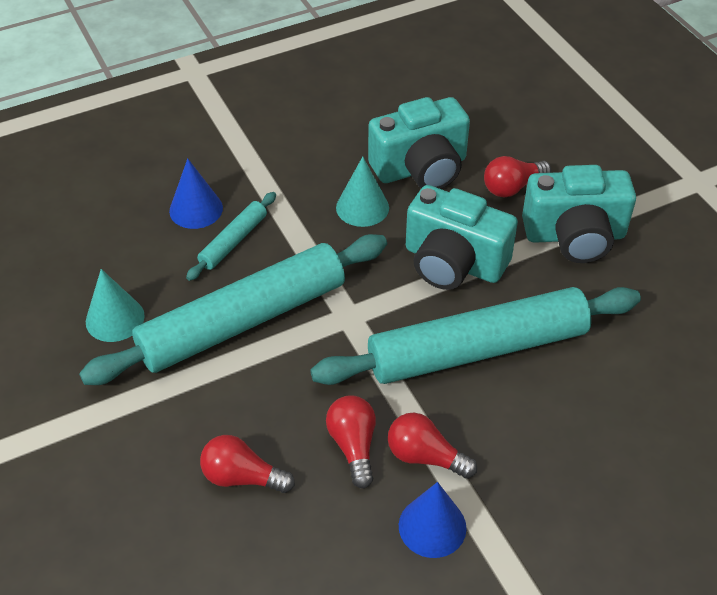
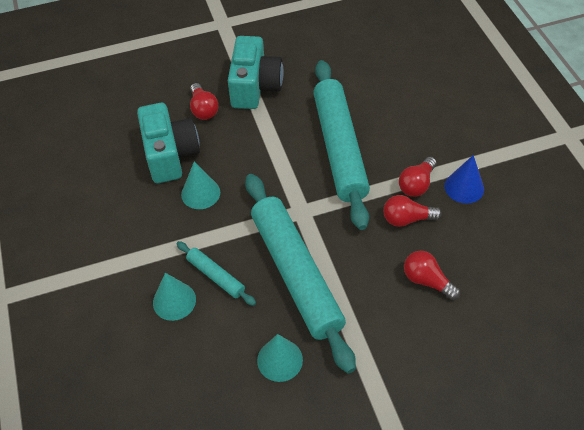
camera: 80 degrees left, 5 degrees up
(196, 209) = (174, 301): blue cone -> turquoise cone
(242, 477) = (427, 280): red light bulb -> red light bulb turned 105 degrees clockwise
(453, 262) = (265, 149): turquoise camera -> none

